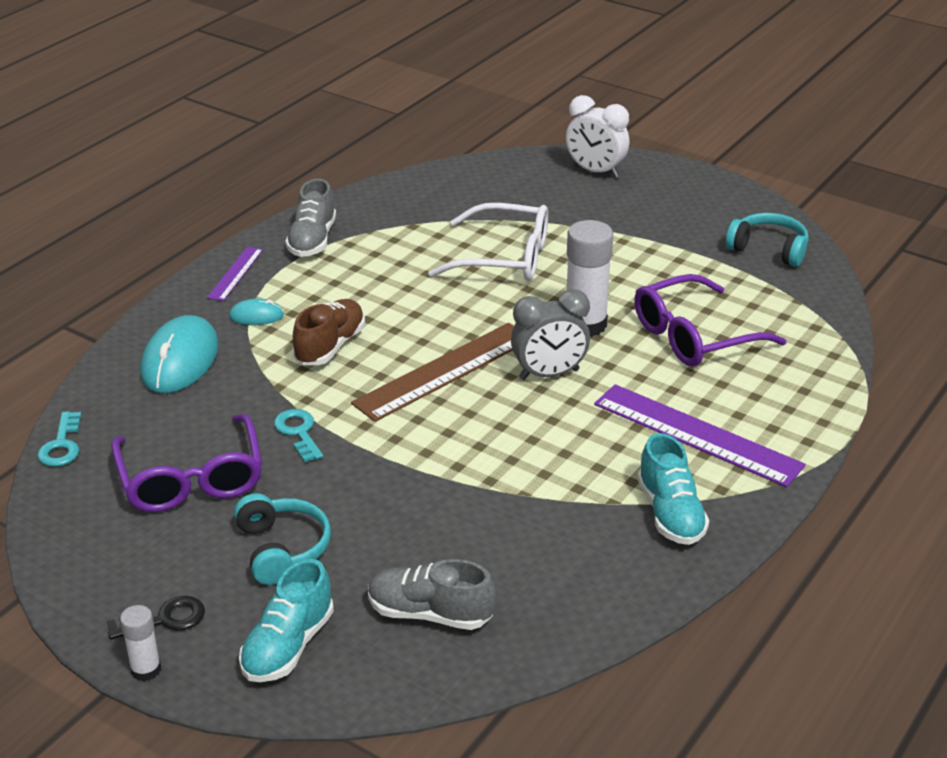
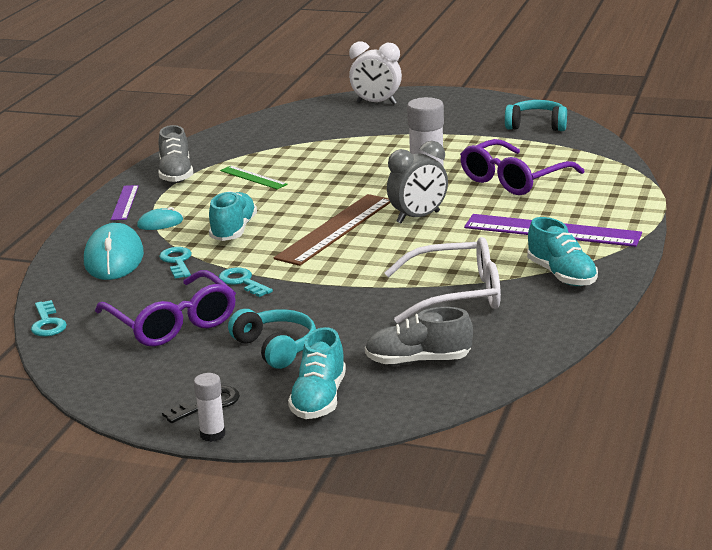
camera: 15 degrees left, 10 degrees down
(244, 382) = (177, 261): none -> turquoise key
(330, 346) = (233, 230): brown shoe -> turquoise shoe
(394, 265) = (253, 177): none -> green ruler
(503, 257) = (337, 160): white glasses -> white glasses (455, 294)

